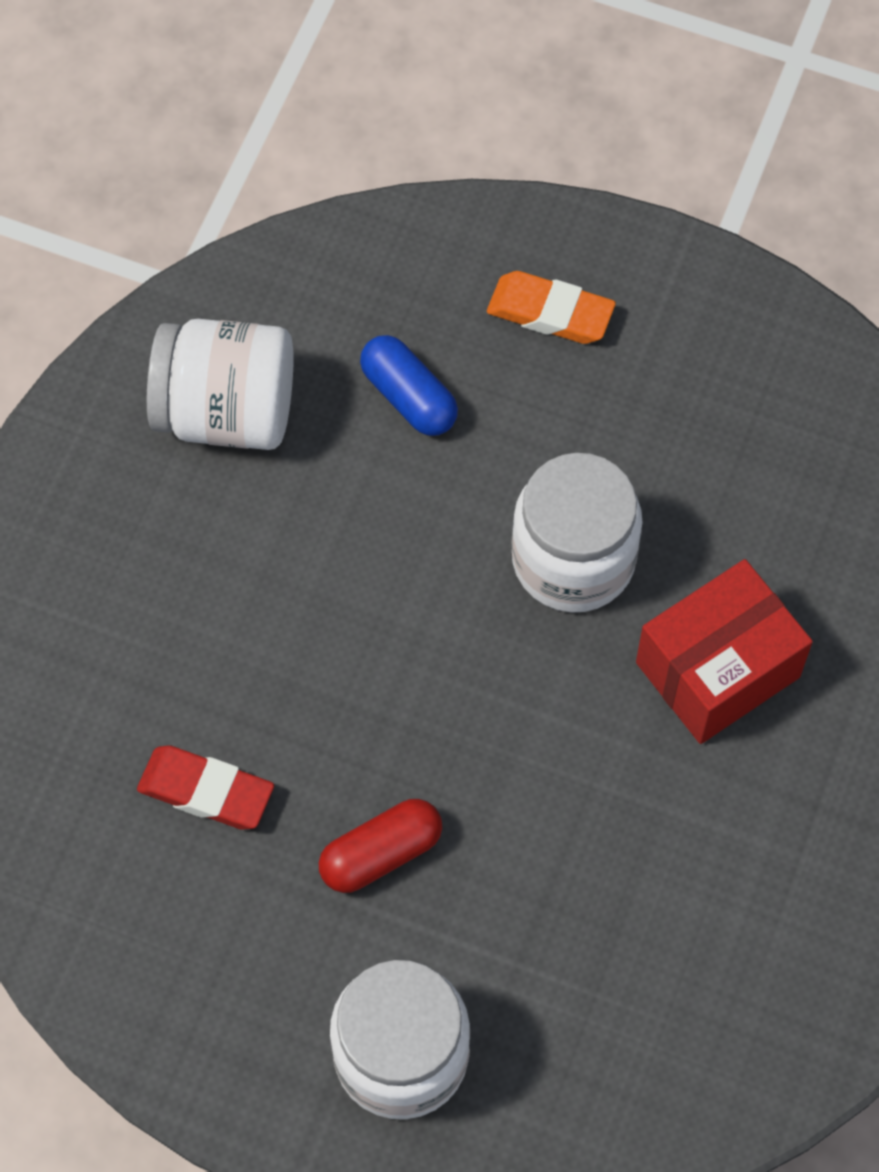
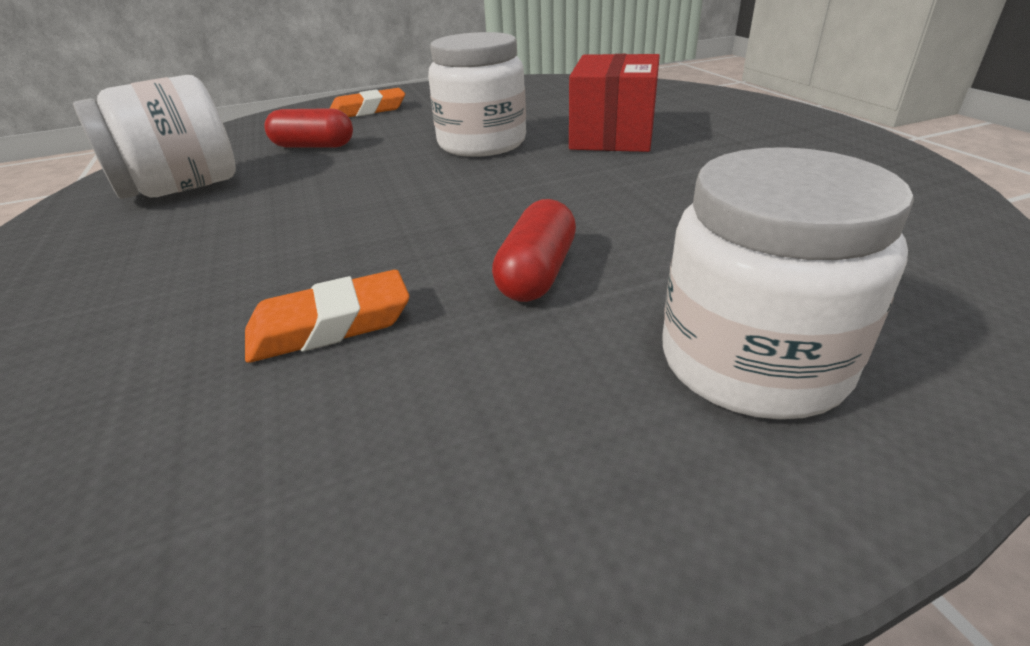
camera: 40 degrees left, 30 degrees down
(206, 791) = (330, 326): red eraser -> orange eraser
(409, 397) = (313, 146): blue capsule -> red capsule

